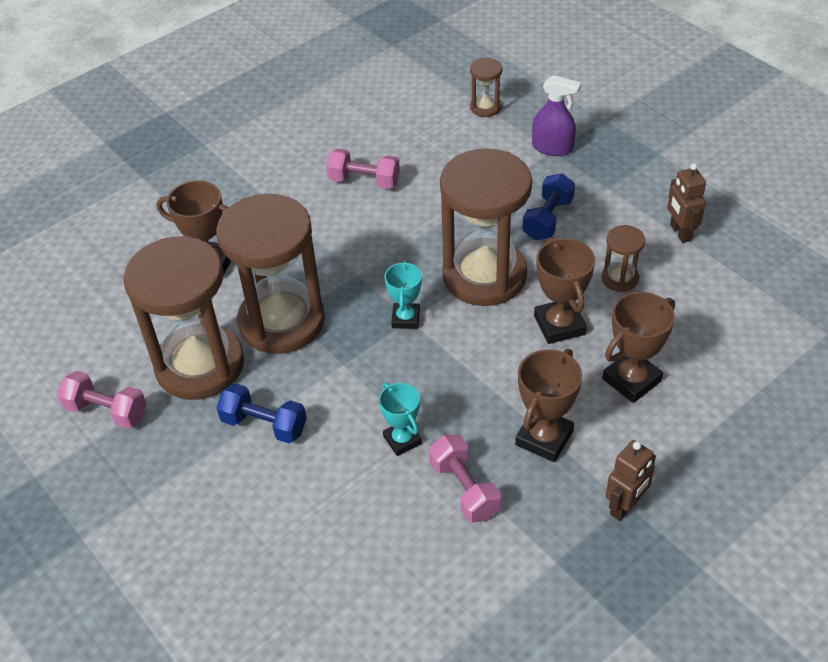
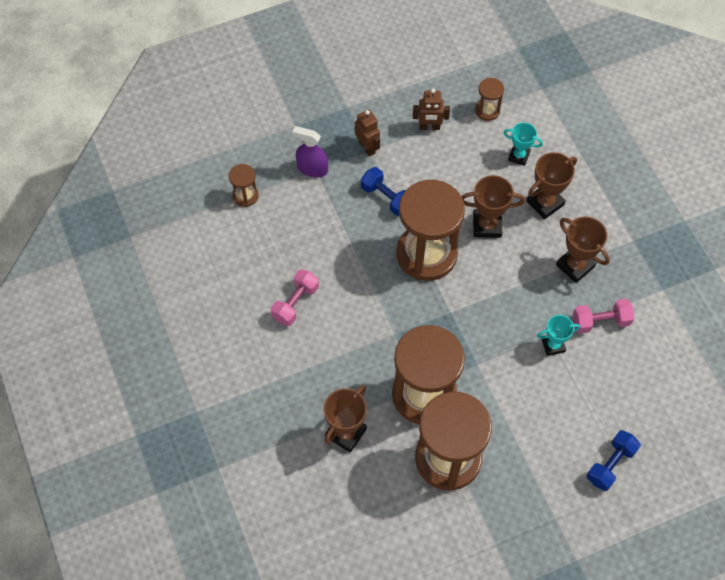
camera: 75 degrees left, 15 degrees up
(107, 411) = (471, 530): pink dumbbell -> none
(264, 425) = (515, 426): blue dumbbell -> blue dumbbell (610, 464)
(405, 318) = (449, 314): turquoise trophy -> turquoise trophy (519, 156)
(552, 148) = (312, 168): purple spray bottle -> purple spray bottle turned 105 degrees counterclockwise
(620, 278) = (458, 176): brown hourglass -> brown hourglass (487, 110)
(625, 506) = (635, 241): brown robot -> brown robot (367, 147)
(631, 380) = (545, 203): brown trophy -> brown trophy turned 75 degrees clockwise

